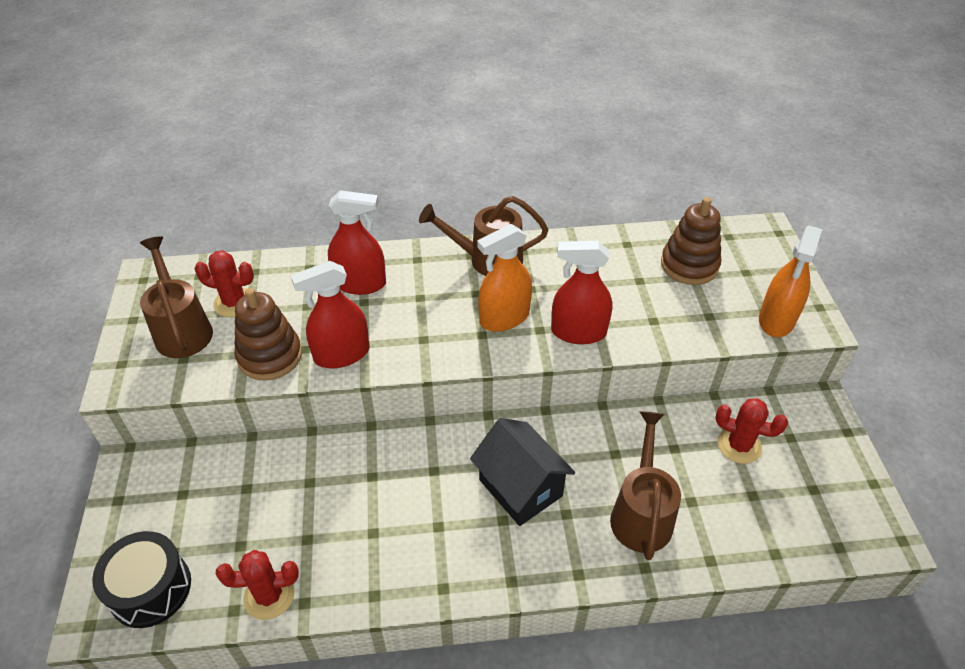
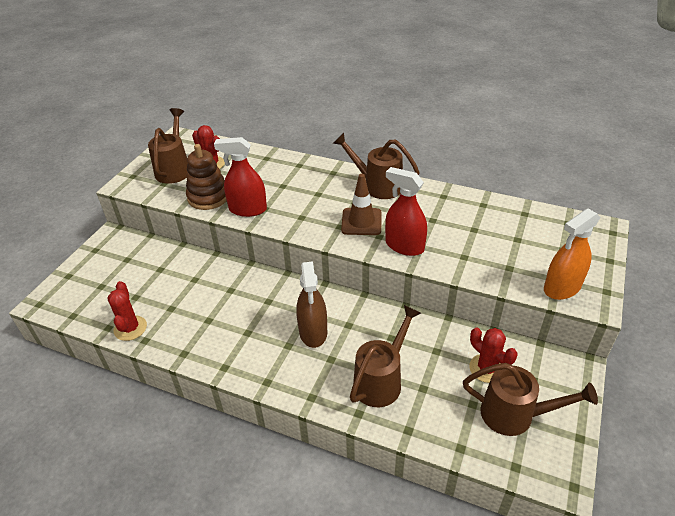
camera: 30 degrees right, 5 degrees down
(150, 589) = (78, 299): black drum -> none
(269, 595) = (130, 328): red cactus -> red cactus turned 60 degrees clockwise
(360, 283) = (288, 175): red spray bottle -> none
(504, 318) = (361, 222): orange spray bottle -> brown traffic cone
(520, 488) = (313, 332): black house -> brown spray bottle
(689, 265) = (520, 231): brown stacking toy -> none
(801, 487) = (515, 415): none -> brown watering can

